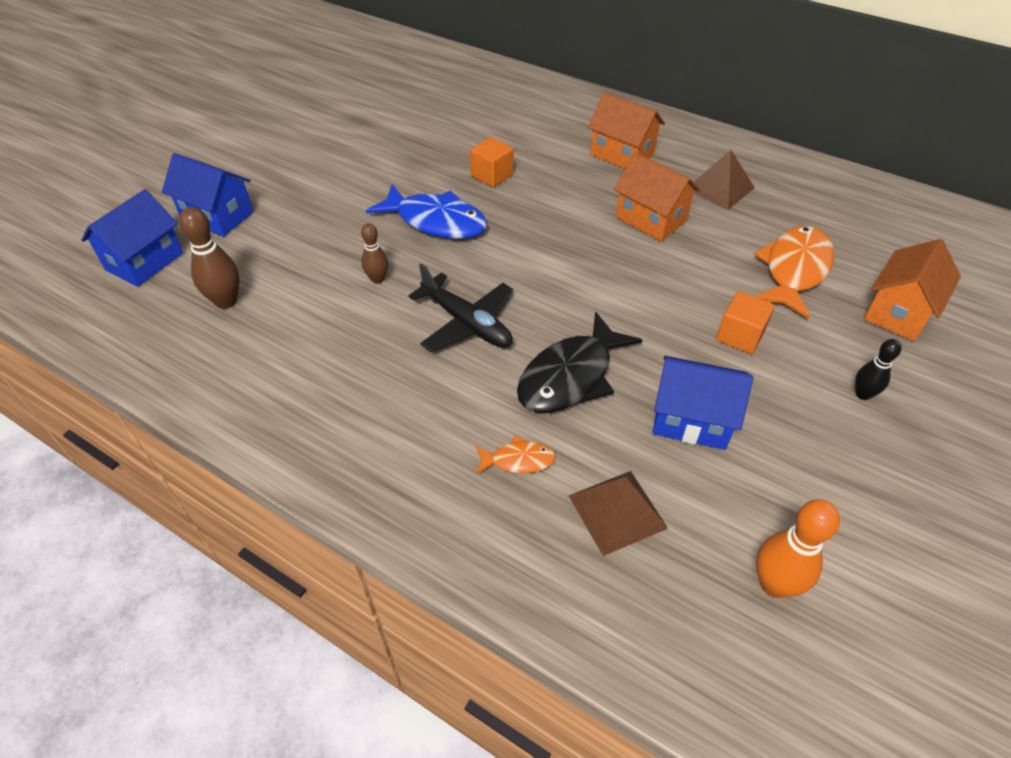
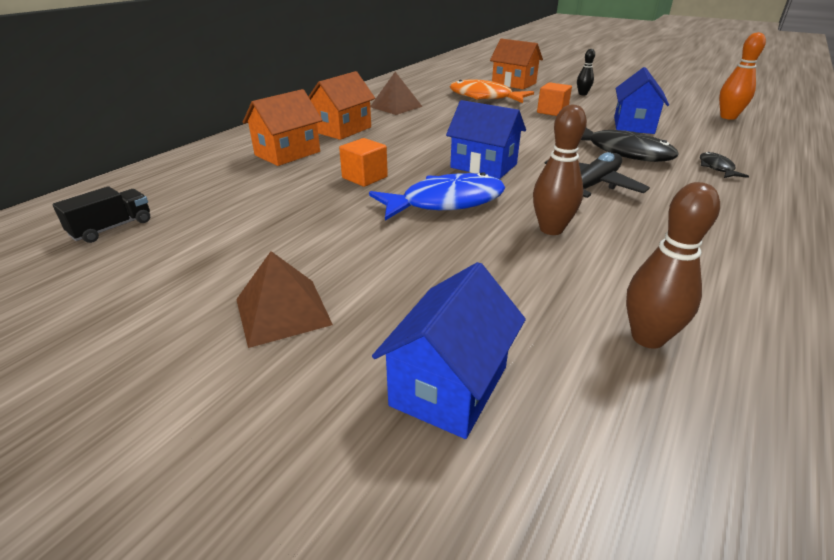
camera: 90 degrees left, 15 degrees down
(145, 261) = (605, 470): blue house -> blue house (483, 166)
(377, 279) = (551, 229): brown bowling pin -> brown bowling pin, size x1.61
(412, 80) = (112, 228): none -> black truck
(436, 221) = (446, 202): blue fish -> blue fish turned 45 degrees clockwise
(518, 460) = (716, 168): orange fish -> black fish
(617, 511) = (724, 144): brown pyramid -> brown pyramid (283, 311)
(651, 219) = (435, 125): orange house -> orange house (287, 153)

